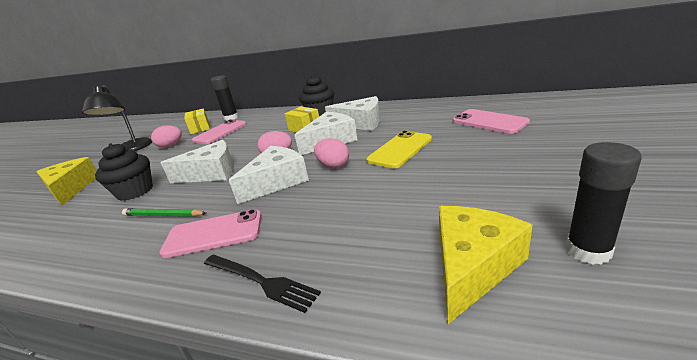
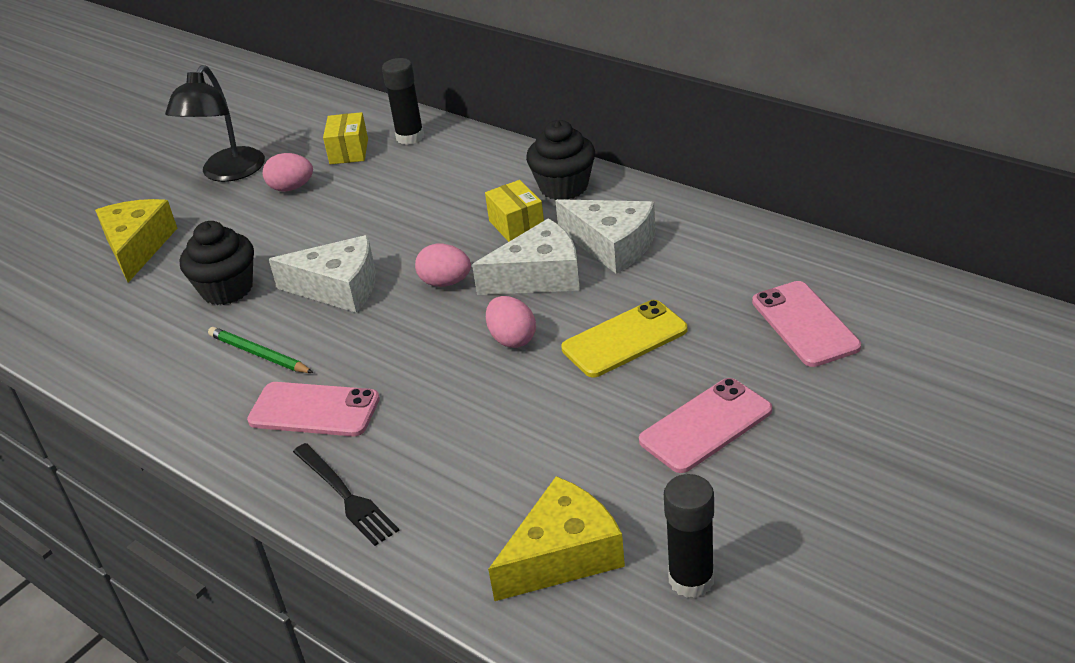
camera: 20 degrees right, 10 degrees up
(220, 132) = (379, 178): pink phone -> pink phone (706, 425)
(277, 182) = (421, 343): white cheese -> none

